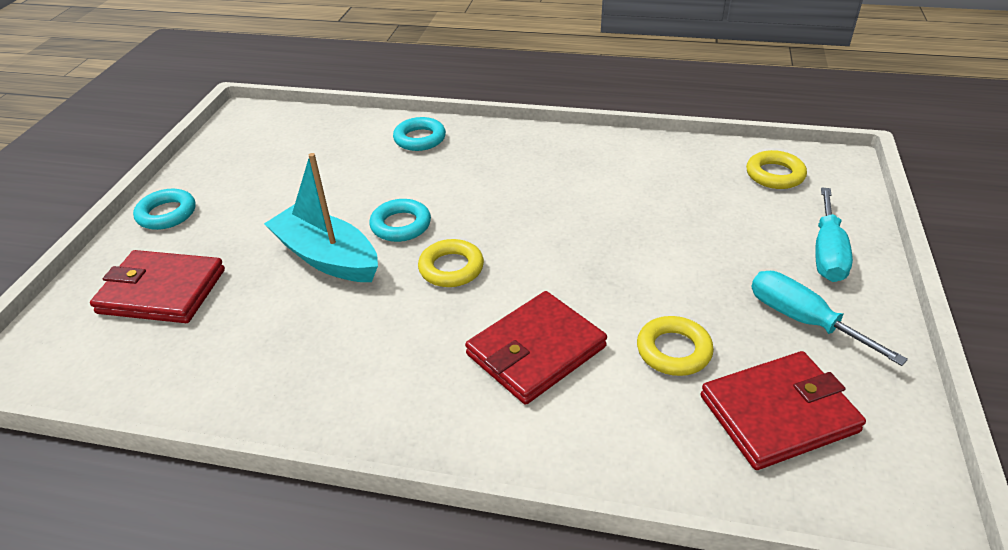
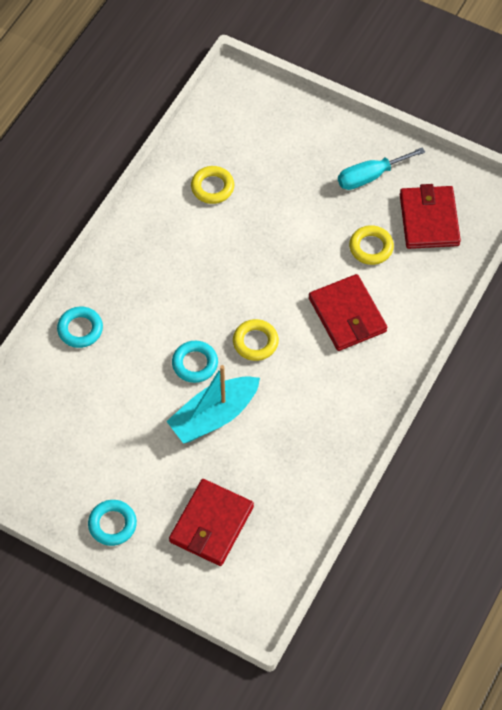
camera: 75 degrees left, 20 degrees up
(774, 175) = (231, 121): yellow ring -> yellow ring (212, 187)
(827, 253) = (320, 135): turquoise screwdriver -> none

